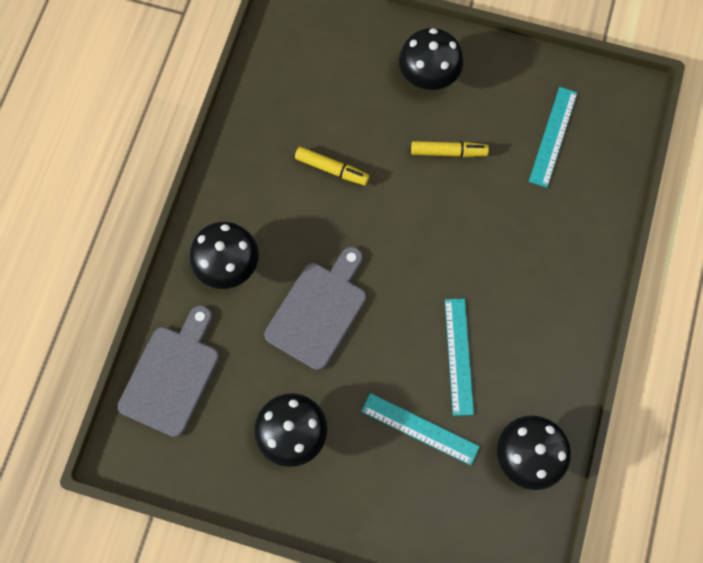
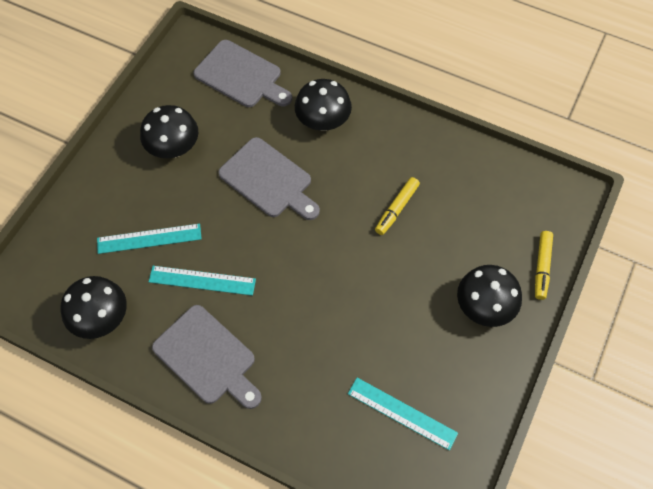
camera: 100 degrees right, 10 degrees down
(419, 429) = (149, 238): turquoise ruler -> turquoise ruler turned 45 degrees clockwise
(448, 152) = (399, 310): yellow marker -> yellow marker (542, 267)
(543, 329) = (207, 357): none -> grey cutting board

